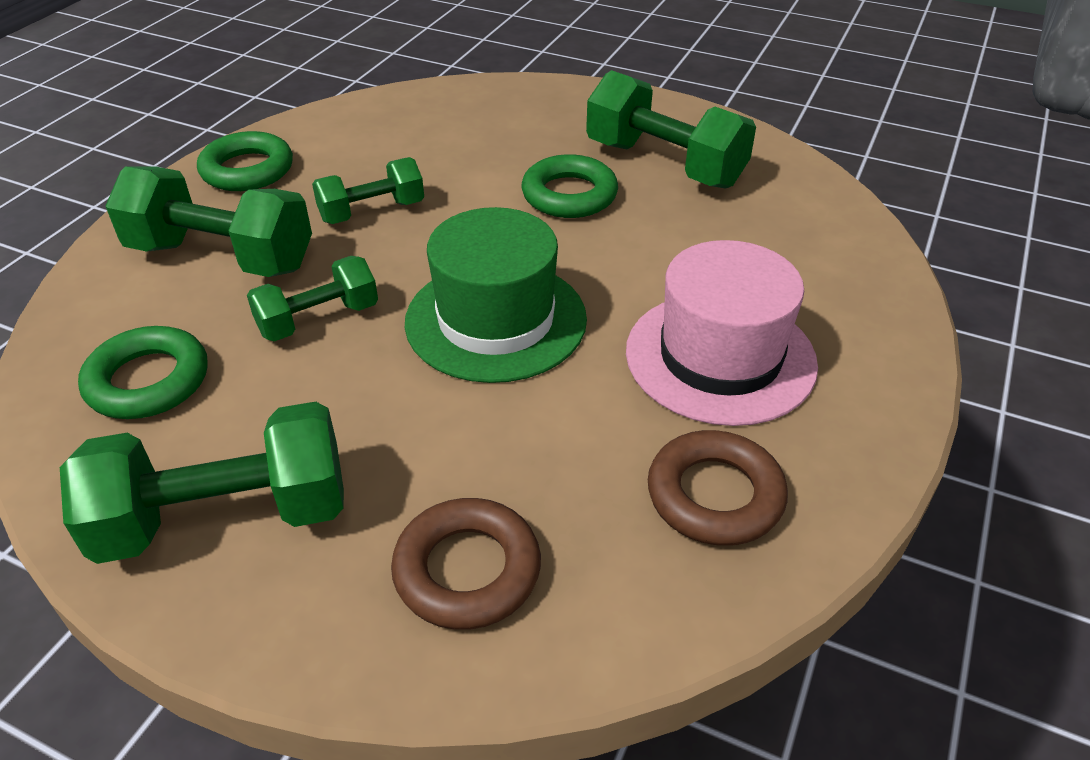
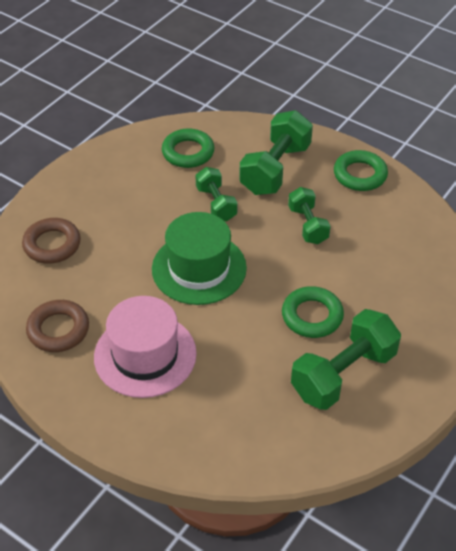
camera: 100 degrees right, 5 degrees up
(225, 517) = (103, 179): green dumbbell -> none

